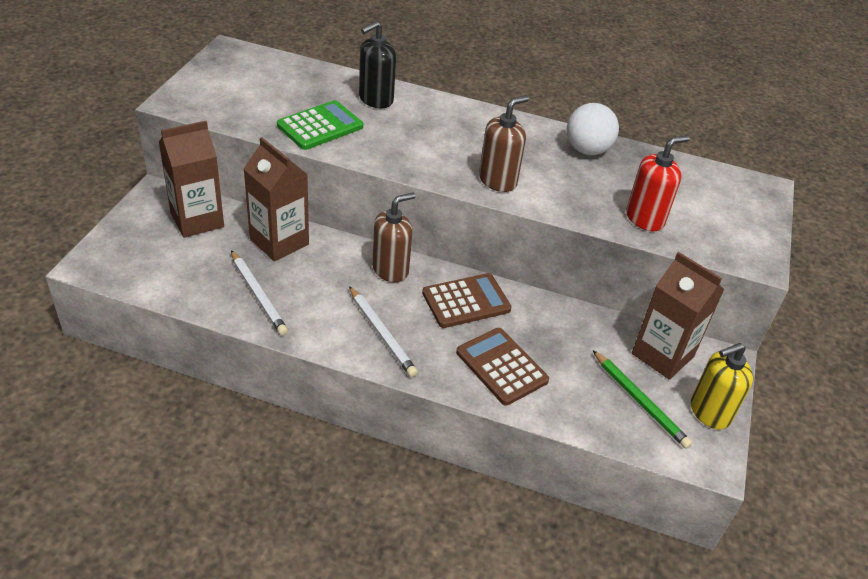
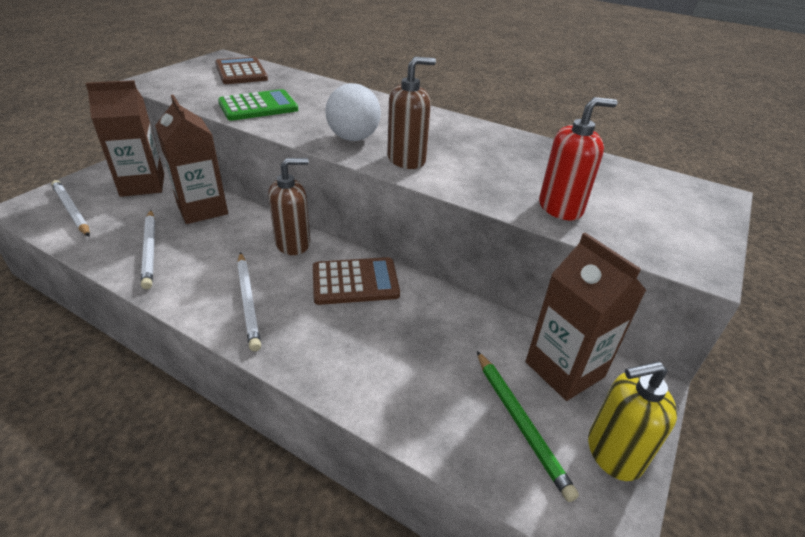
camera: 15 degrees right, 5 degrees down
(145, 261) = (71, 210): none -> white pencil
(375, 99) = (323, 94): black soap dispenser -> none
(501, 366) = (362, 354): brown calculator -> brown calculator (241, 72)
(587, 150) = (515, 145): white ball -> white ball (353, 138)

